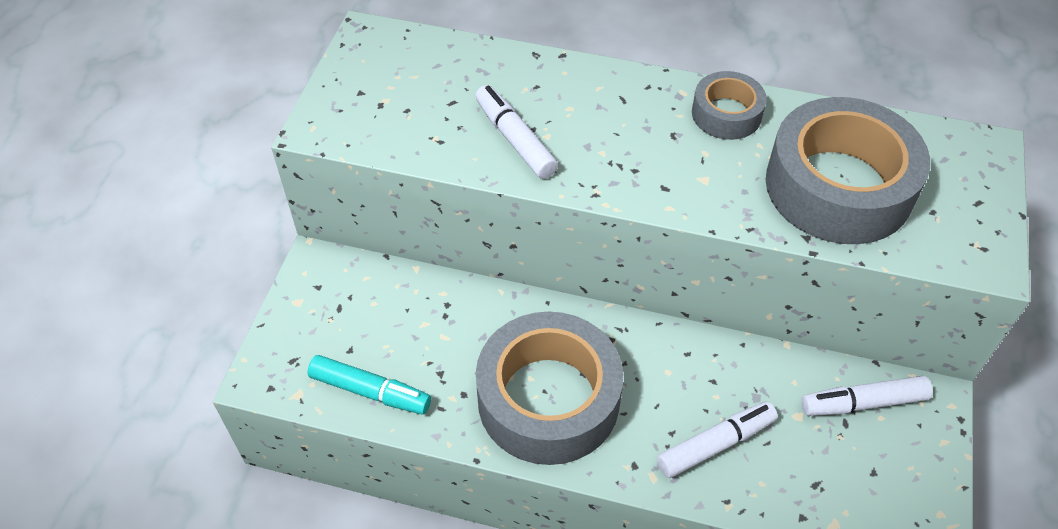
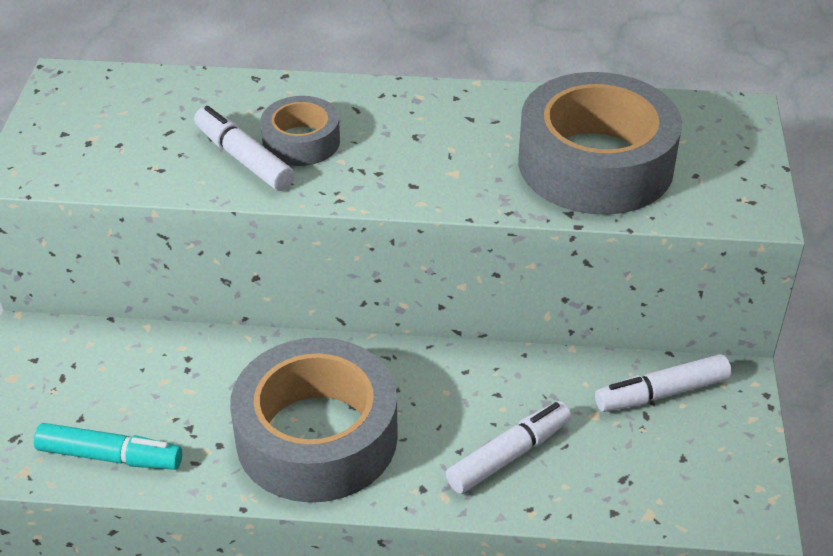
camera: 10 degrees left, 10 degrees down
(726, 114) = (469, 111): grey tape -> grey tape (301, 141)

